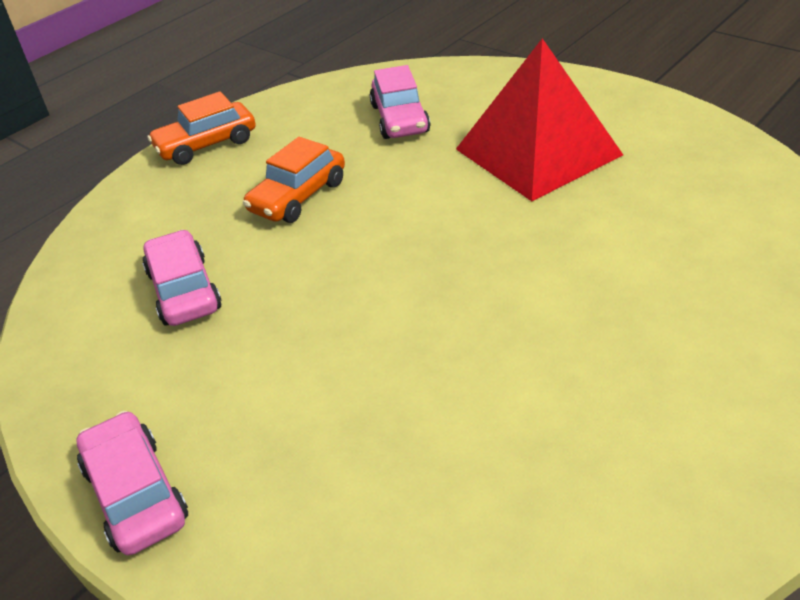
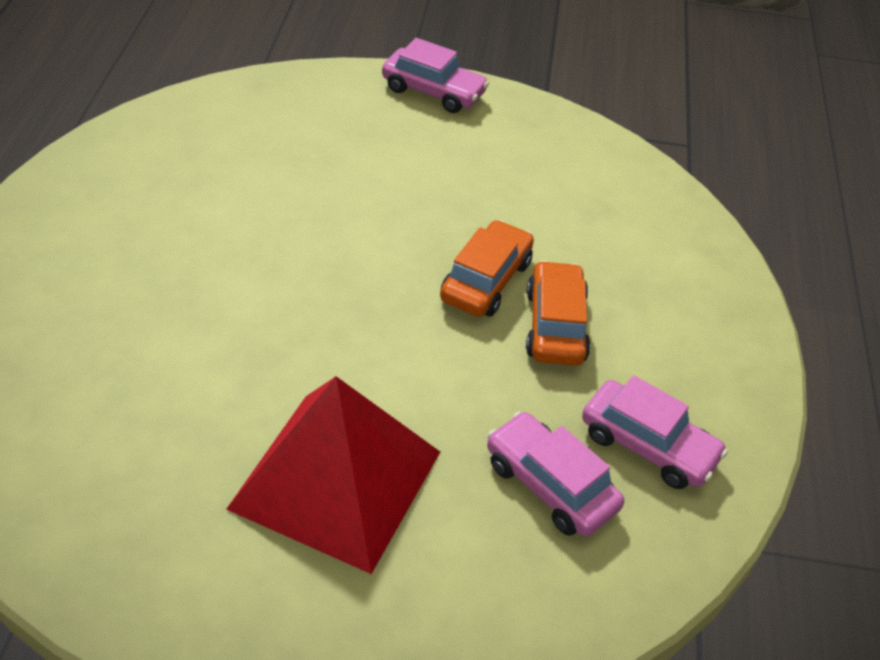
camera: 140 degrees right, 5 degrees up
(184, 290) = (552, 206): pink car -> pink car (648, 445)
(206, 144) = (733, 363): orange car -> orange car (486, 281)

